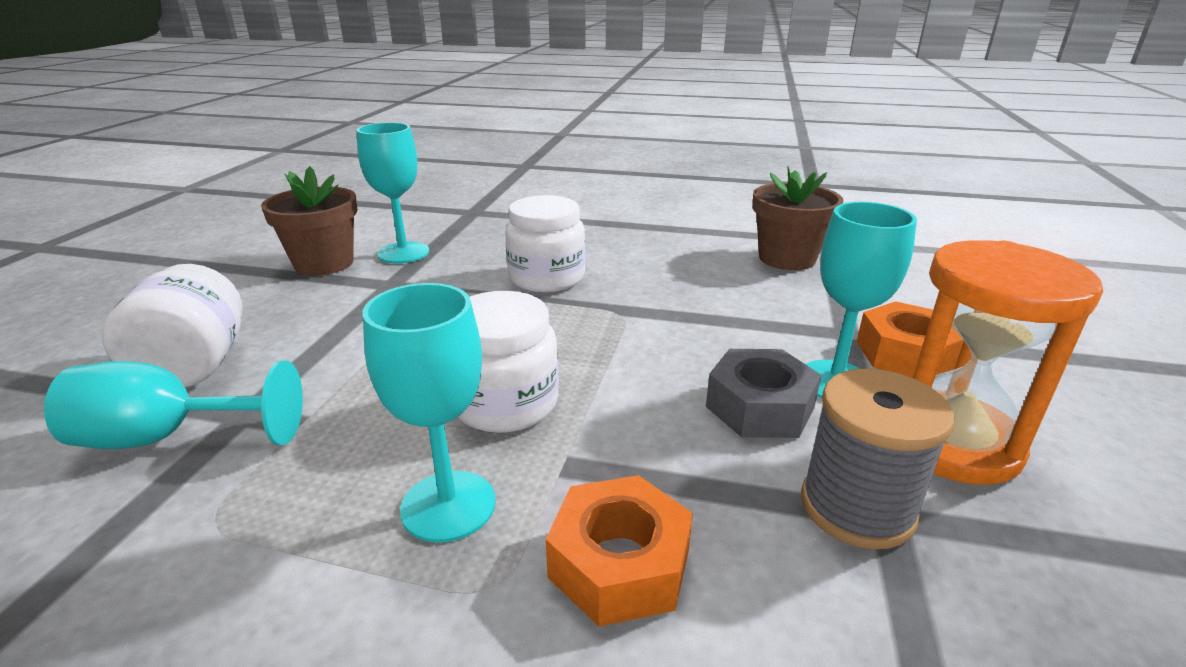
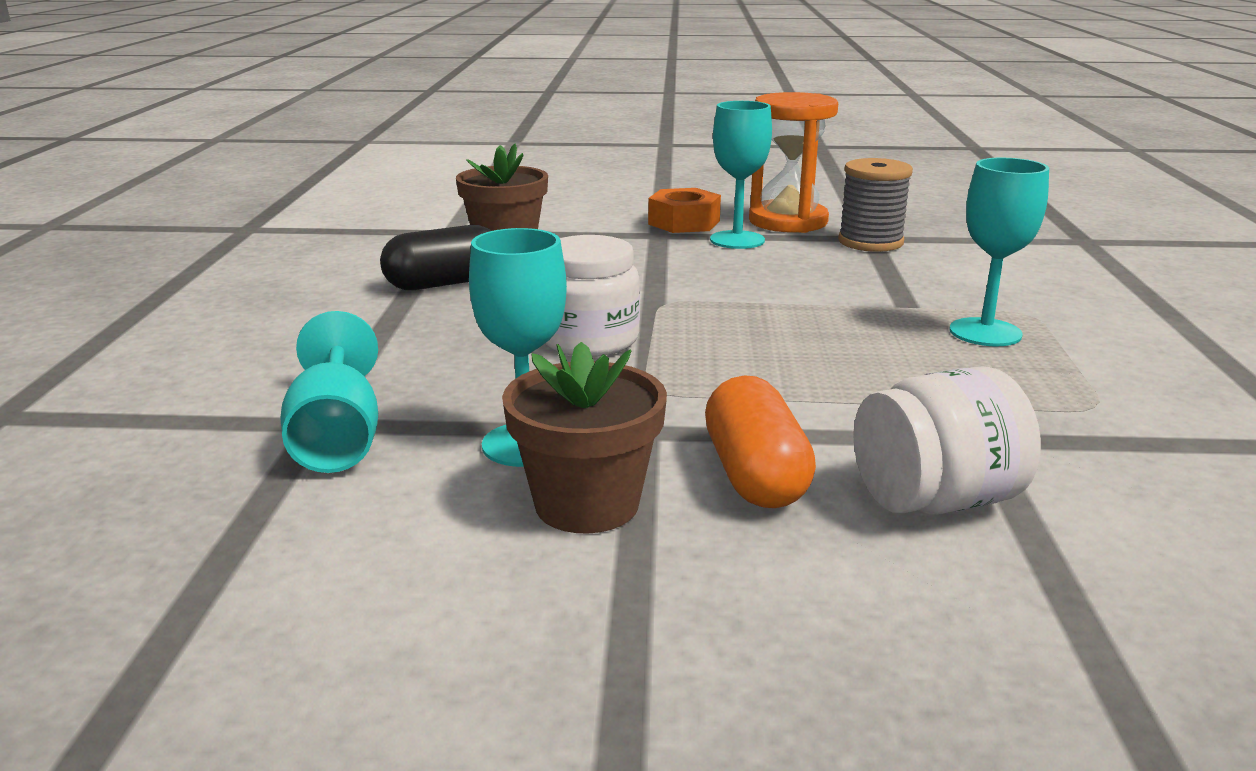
camera: 100 degrees left, 5 degrees down
(168, 438) = (1050, 463): turquoise goblet -> turquoise goblet (337, 438)
(299, 310) = (755, 475): none -> orange capsule
(505, 403) = (855, 330): white jar -> none
(619, 563) = (975, 287): orange nut -> none
(684, 237) = (444, 283): none -> black capsule
(760, 407) = (788, 258): grey nut -> none

